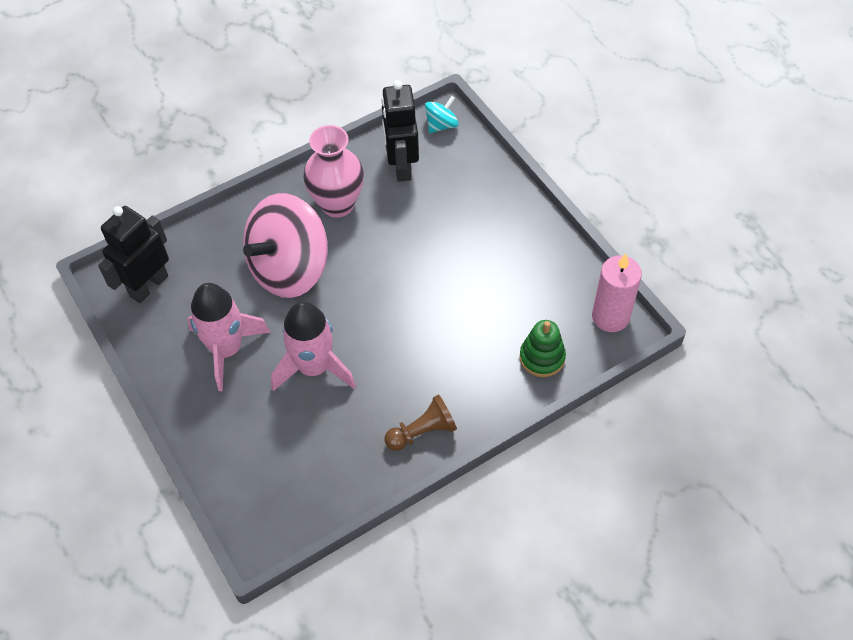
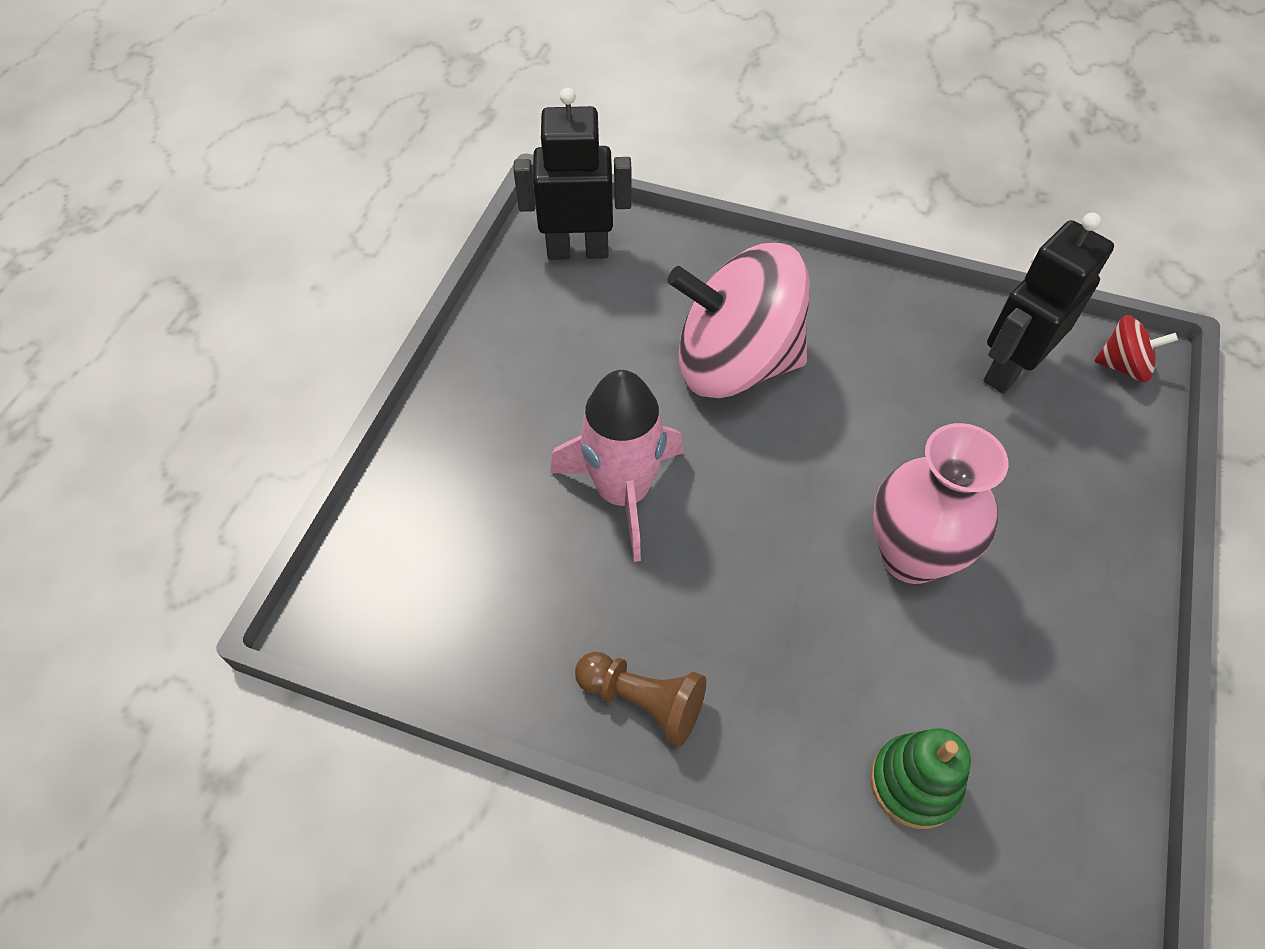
camera: 50 degrees right, 0 degrees up
(227, 350) = (564, 383): pink rocket -> none
(337, 204) = (876, 343): pink vase -> pink vase (911, 556)
(441, 125) = (1123, 366): turquoise spinning top -> red spinning top
(610, 316) = (1090, 839): pink candle -> none

